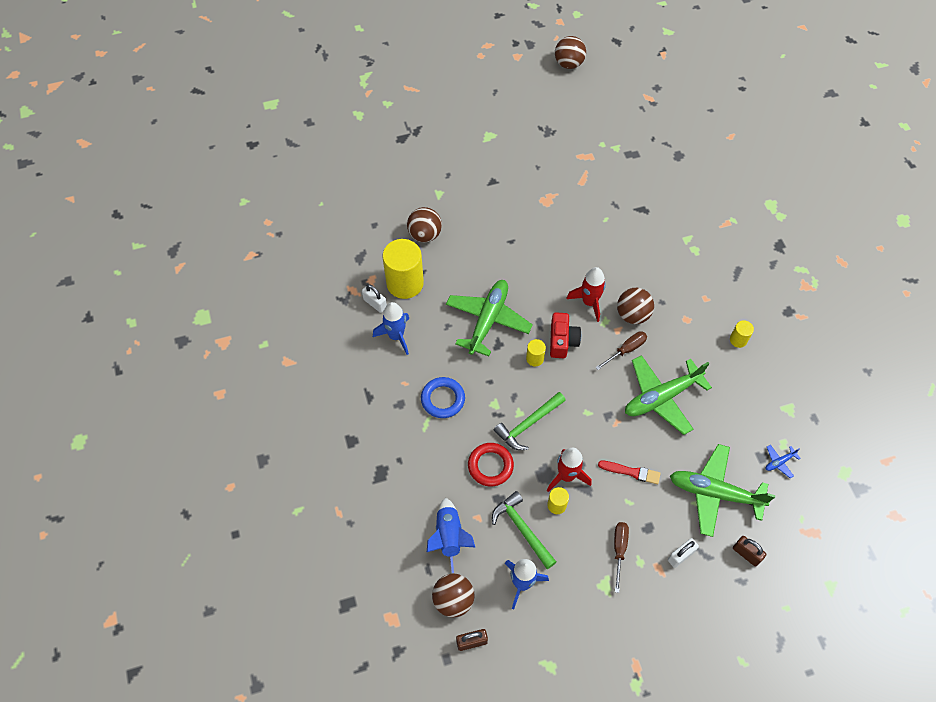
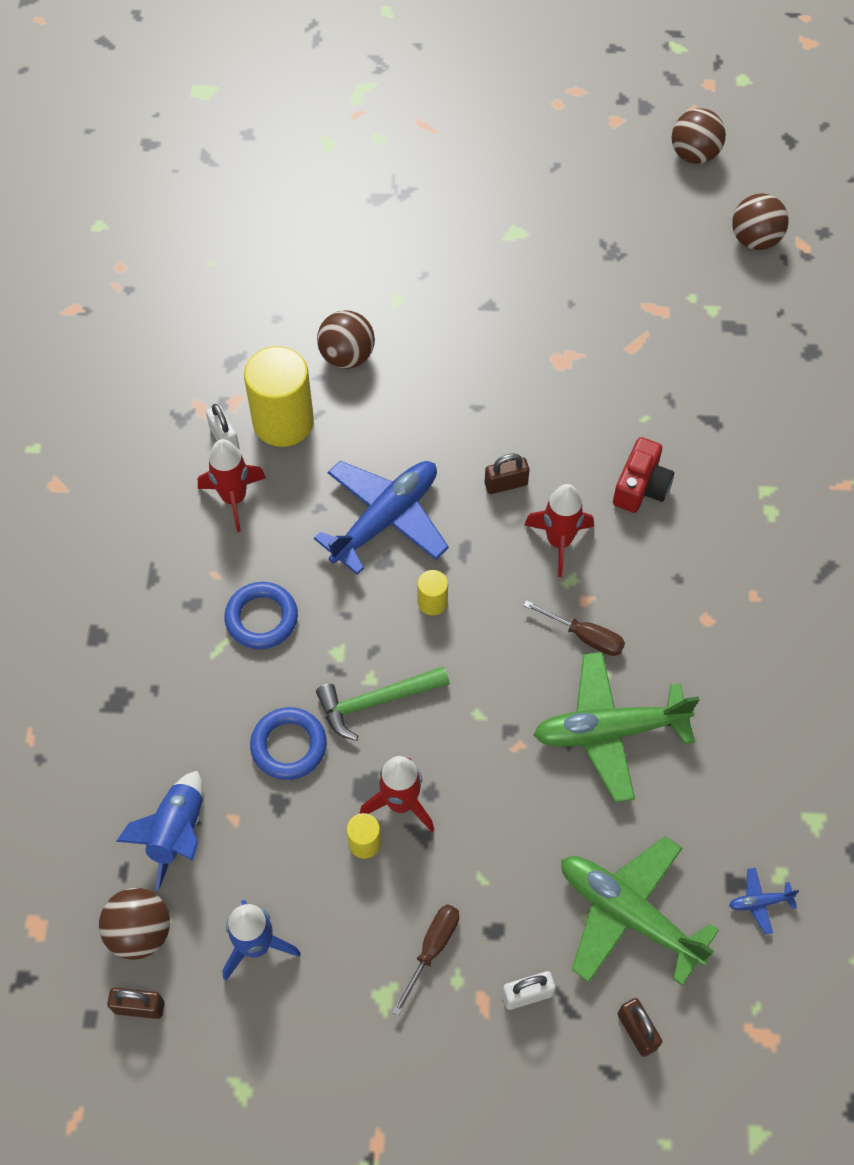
camera: 20 degrees right, 0 degrees up
(396, 336) = (234, 498): blue rocket -> red rocket
(488, 320) = (385, 519): green plane -> blue plane
(490, 466) = (289, 746): red ring -> blue ring
(522, 529) = (294, 861): green hammer -> none
(546, 279) = (506, 484): none -> brown padlock
(562, 341) = (488, 589): red camera -> red camera (641, 487)
(626, 350) = (584, 636): brown screwdriver -> brown screwdriver turned 45 degrees clockwise
(631, 472) = (507, 833): red brush -> none
(632, 314) = (620, 583): brown ball -> brown ball (755, 240)
(738, 340) = (779, 680): yellow cylinder -> none

